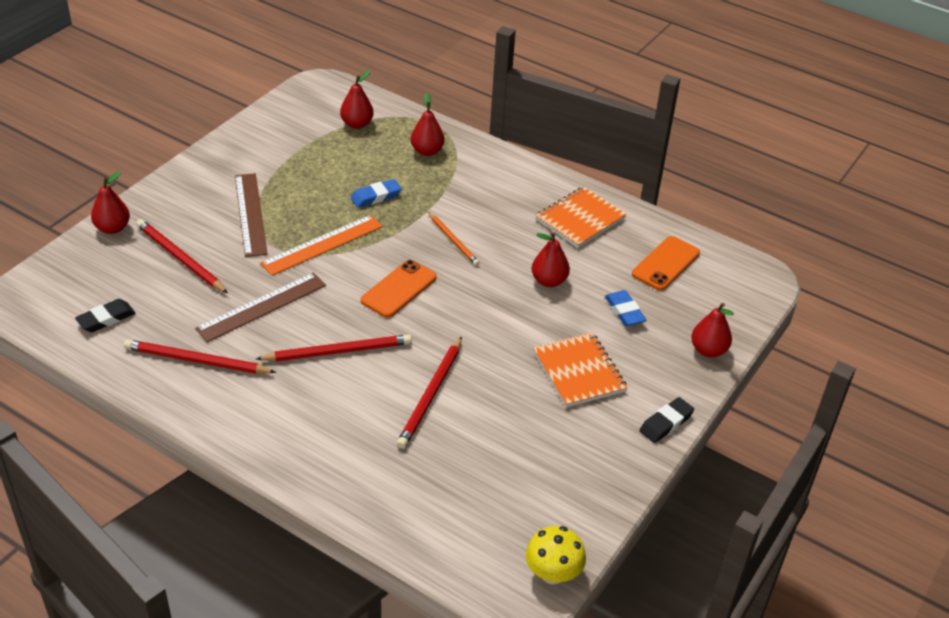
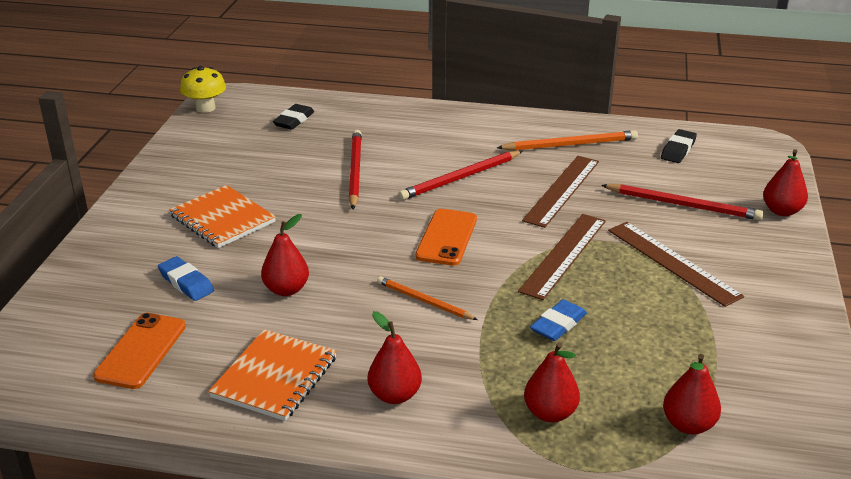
camera: 160 degrees right, 10 degrees down
(196, 361) = (570, 145): red pencil -> orange pencil
(322, 245) = (563, 255): orange ruler -> brown ruler
(666, 423) = (126, 203): black eraser -> black eraser (294, 120)
(708, 350) = (82, 271): red pear -> red pear (394, 395)

